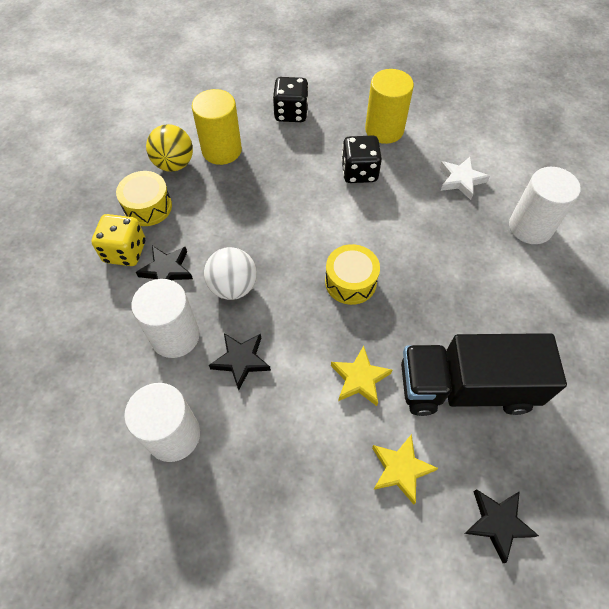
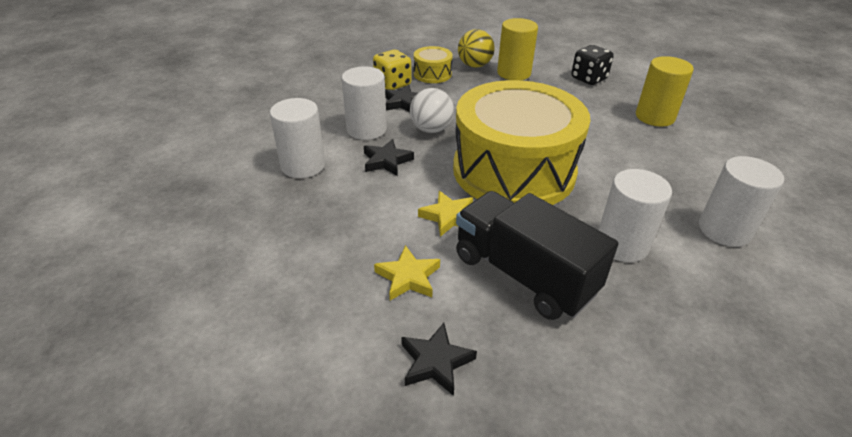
camera: 45 degrees right, 20 degrees down
(350, 282) = (513, 170): yellow drum -> yellow drum, size x2.48
(359, 172) = (601, 126): black dice -> none
(461, 180) = (689, 171): white star -> none
(491, 298) = (622, 244): none -> white cylinder

